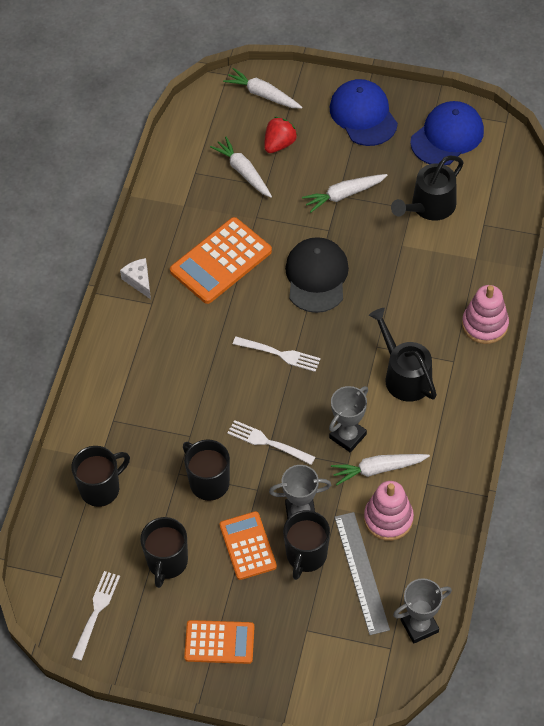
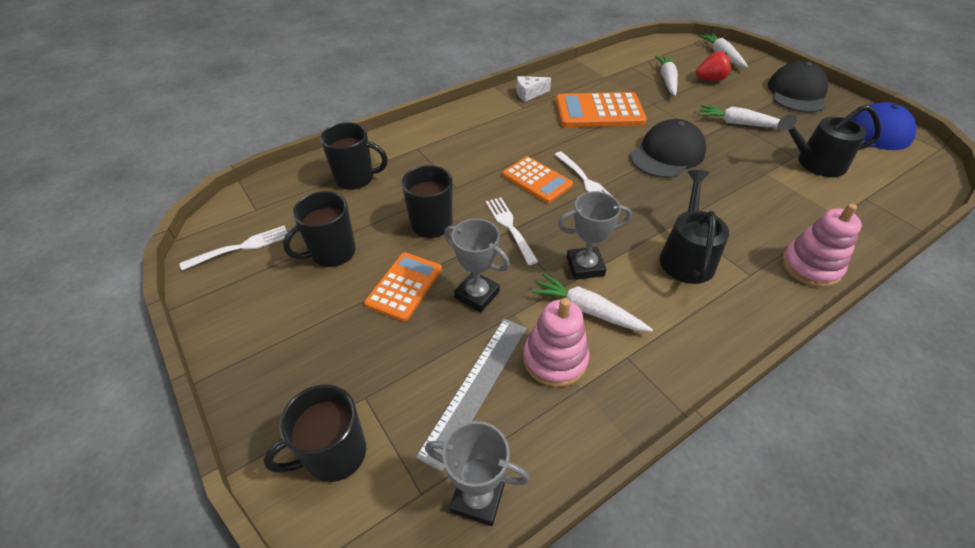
camera: 40 degrees right, 10 degrees down
(139, 281) = (529, 94): white cheese -> white cheese turned 120 degrees counterclockwise
(219, 642) = (285, 343): orange calculator -> orange calculator (537, 180)
(306, 556) = (442, 331): black mug -> black mug (334, 454)
(363, 115) = (796, 93): blue cap -> black cap

